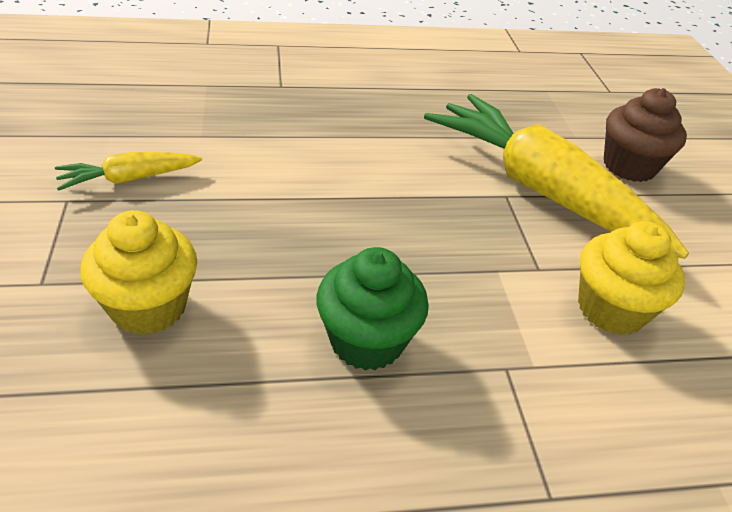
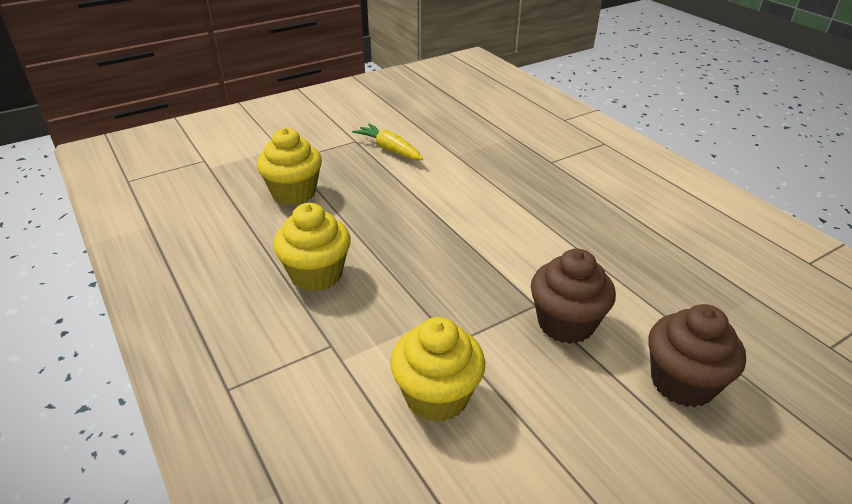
camera: 70 degrees right, 5 degrees down
(366, 341) = (316, 274): green cupcake -> yellow cupcake
(540, 190) = (565, 323): yellow carrot -> brown cupcake

